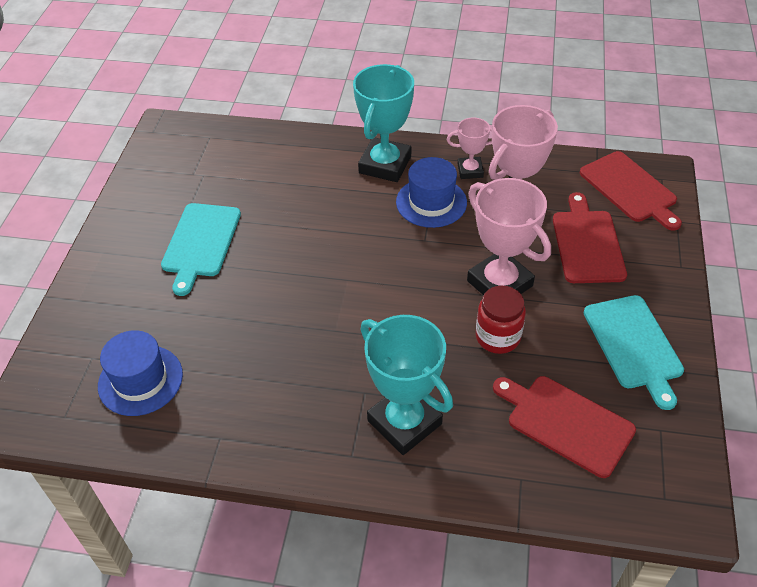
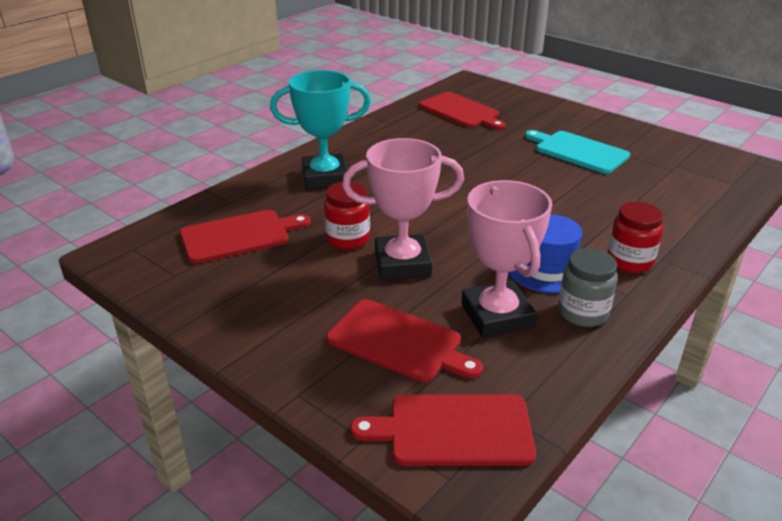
camera: 120 degrees right, 15 degrees down
(140, 380) = (461, 111): blue hat -> red cutting board
(385, 165) = (629, 261): turquoise trophy -> red jar
(470, 171) = (582, 313): pink trophy -> grey jar
(634, 345) = (254, 304): turquoise cutting board -> none

